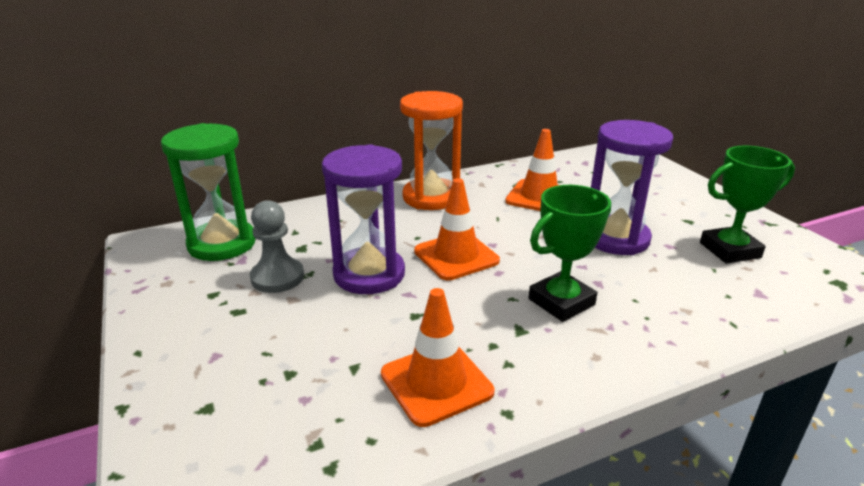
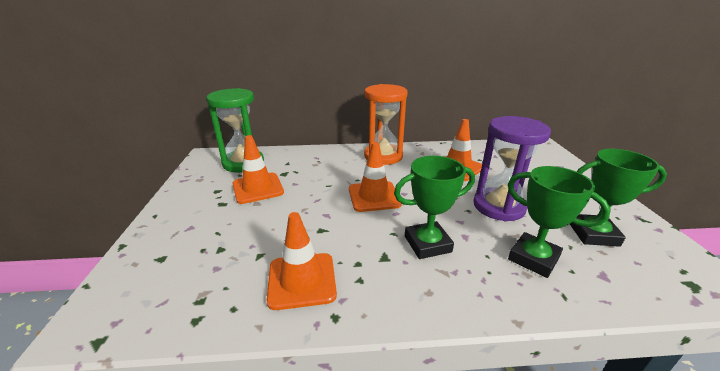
camera: 20 degrees right, 0 degrees up
(277, 277) = (258, 188): grey pawn -> orange traffic cone
(369, 274) = (311, 197): purple hourglass -> none
(684, 291) = (533, 258): none -> green trophy

